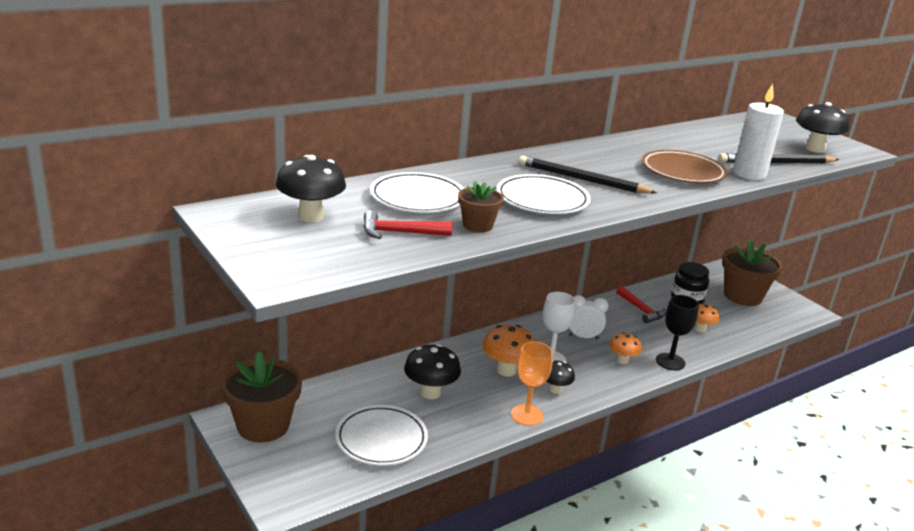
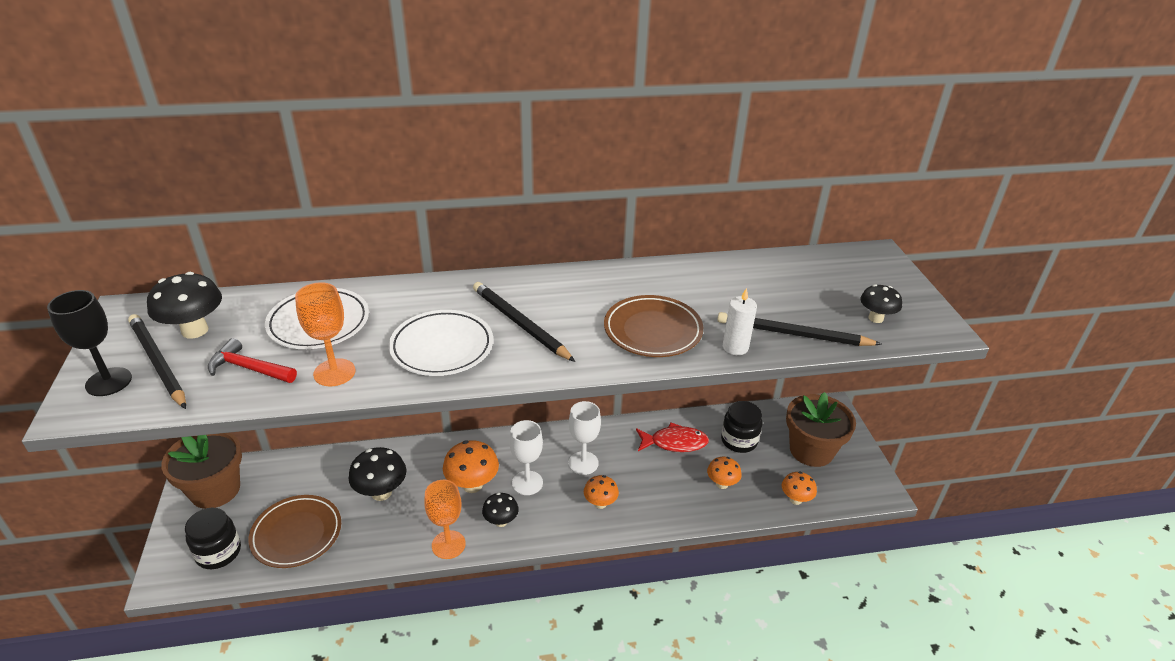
camera: 25 degrees right, 10 degrees up
(309, 241) = (158, 363): none -> black pencil
(317, 471) = (218, 552): none -> black jar
(381, 439) = (296, 534): white plate -> brown plate
(477, 225) = (334, 372): brown flower pot -> orange goblet
(583, 337) = (583, 463): white clock -> white goblet
(641, 310) = (674, 442): red hammer -> red fish
(670, 361) = (651, 518): black goblet -> black goblet (108, 382)
(749, 174) = (735, 347): white candle -> white candle, size x0.65
(760, 328) = (795, 499): none -> orange mushroom
(815, 149) = (875, 318): black mushroom -> black mushroom, size x0.63

